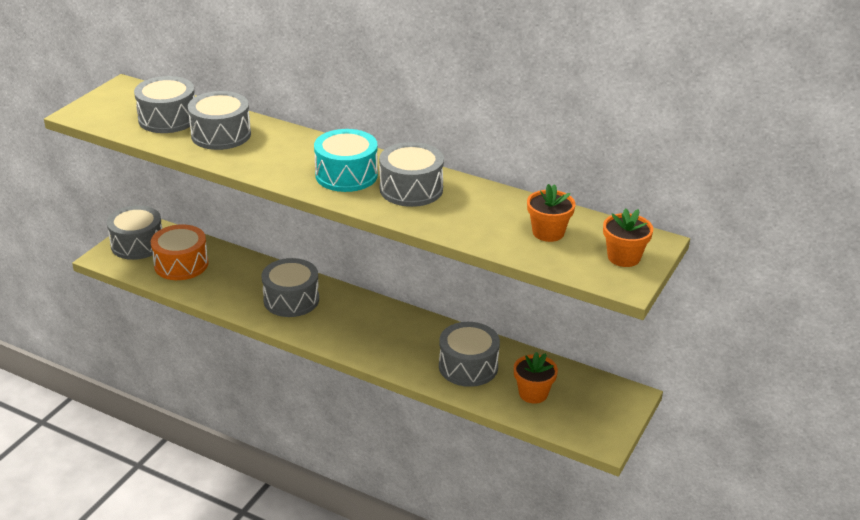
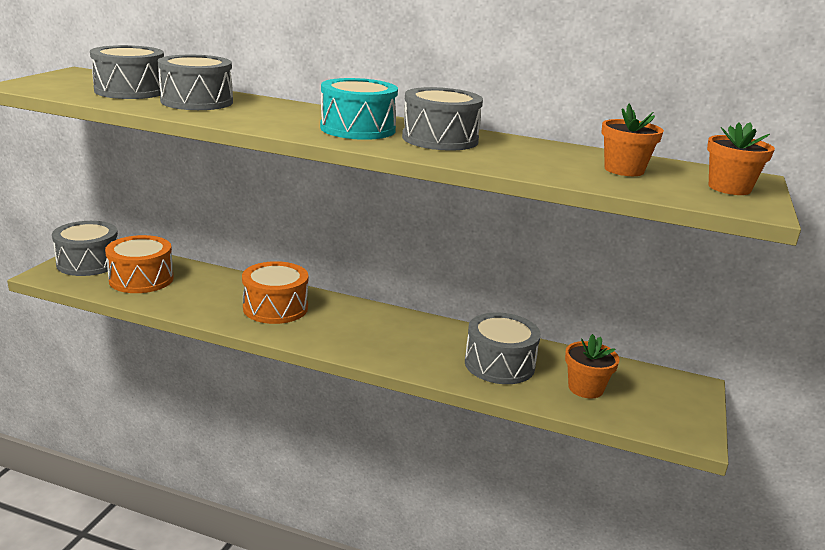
camera: 10 degrees left, 10 degrees down
(291, 299) = (275, 308): grey drum -> orange drum

